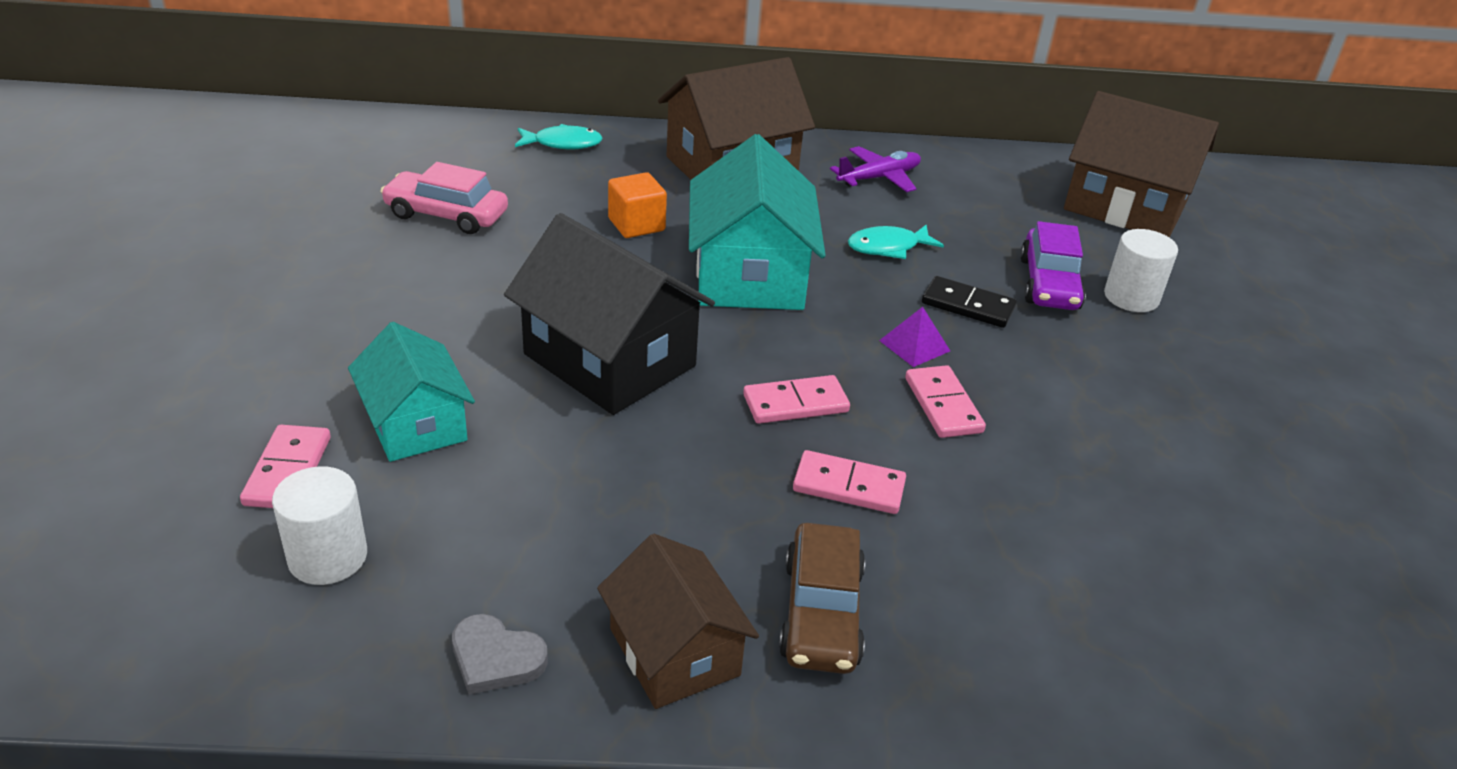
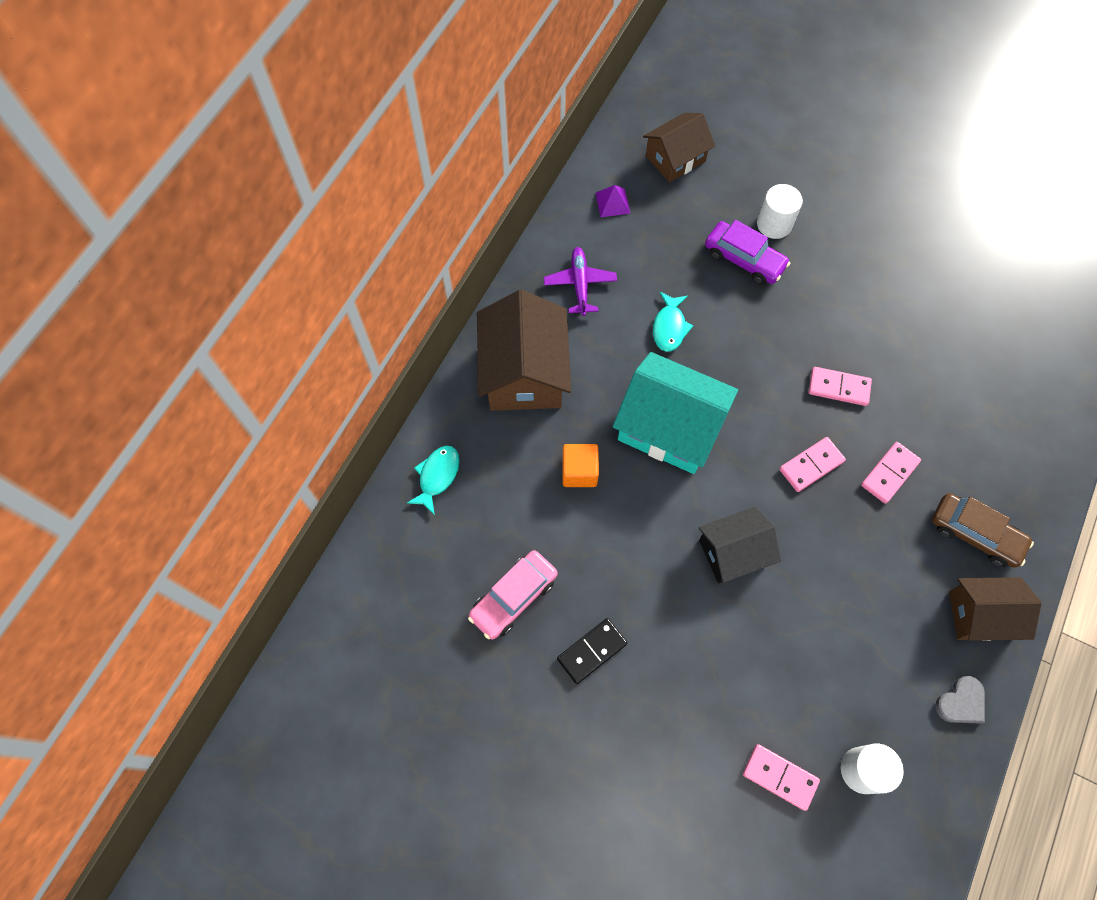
camera: 60 degrees left, 30 degrees up
(415, 424) = (759, 690): turquoise house -> none
(609, 360) = (733, 552): black house -> black house, size x0.63
(795, 403) = (811, 465): pink domino -> pink domino turned 45 degrees clockwise
(914, 345) = (779, 371): purple pyramid -> purple pyramid (612, 203)
(967, 306) = (750, 318): black domino -> black domino (592, 651)
(1125, 206) = (675, 158): brown house -> brown house, size x0.63

